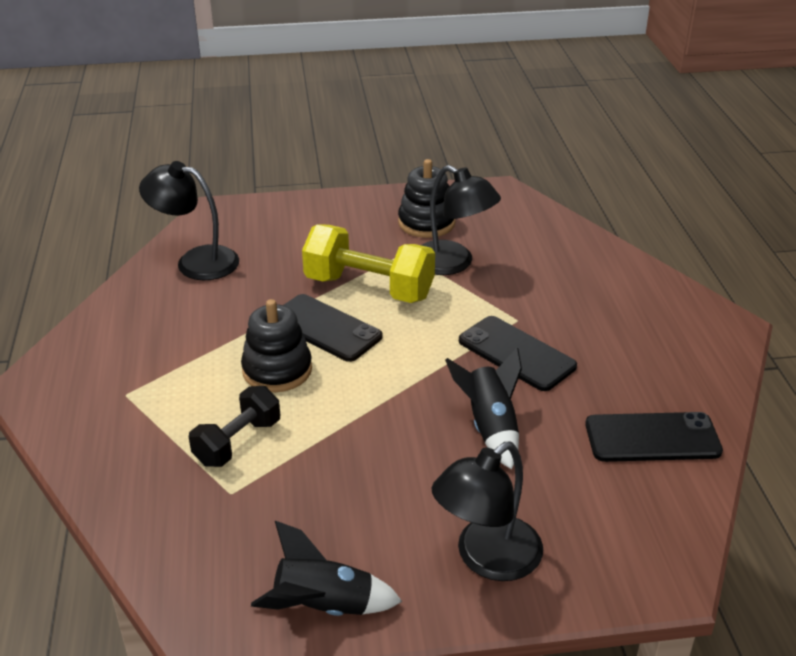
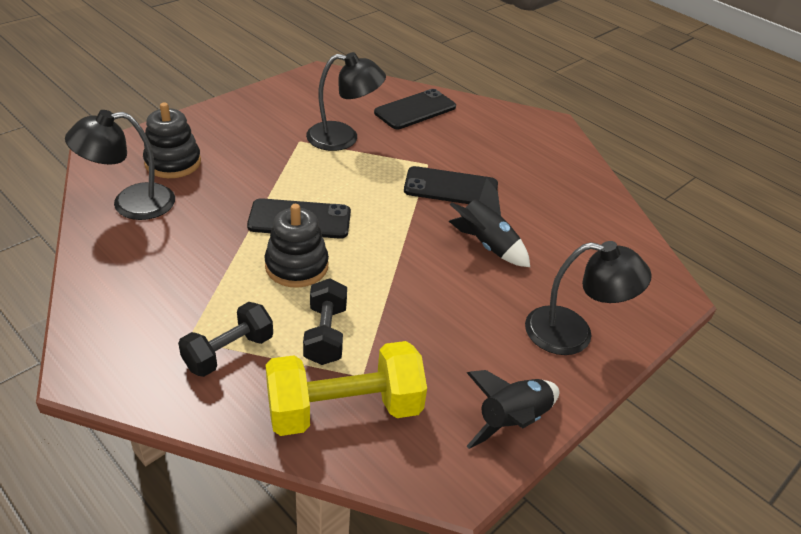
camera: 40 degrees left, 5 degrees up
(144, 419) = (228, 352): none -> black dumbbell
(369, 288) = (301, 177): yellow dumbbell -> yellow dumbbell (344, 409)
(426, 223) = (292, 113): black stacking toy -> black stacking toy (173, 162)
(486, 558) = (573, 333): black lamp -> black lamp turned 90 degrees counterclockwise
(652, 438) = (582, 211): black phone -> black phone (415, 110)

